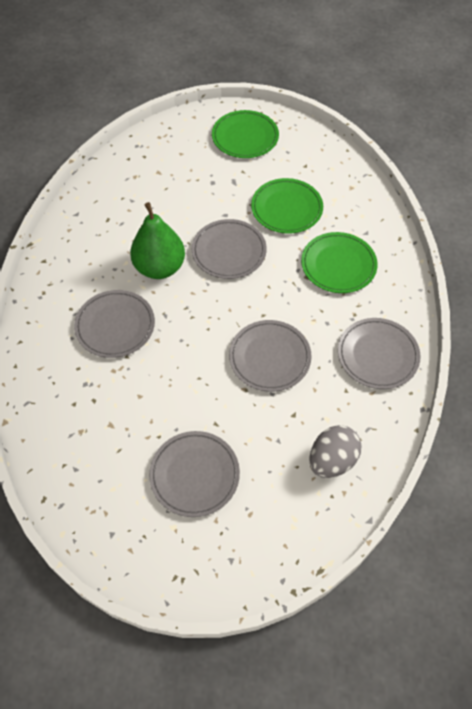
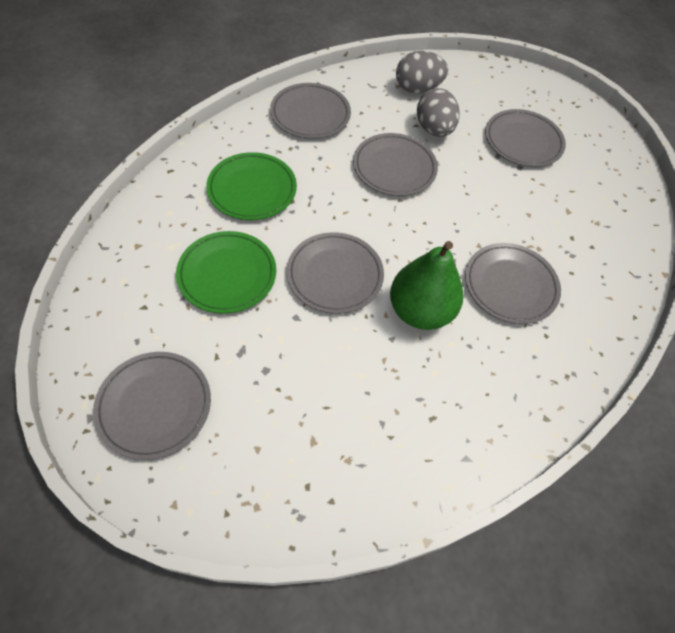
camera: 145 degrees left, 0 degrees up
(245, 137) = (154, 406): green plate -> grey plate
(276, 422) = (434, 129): none -> grey egg

